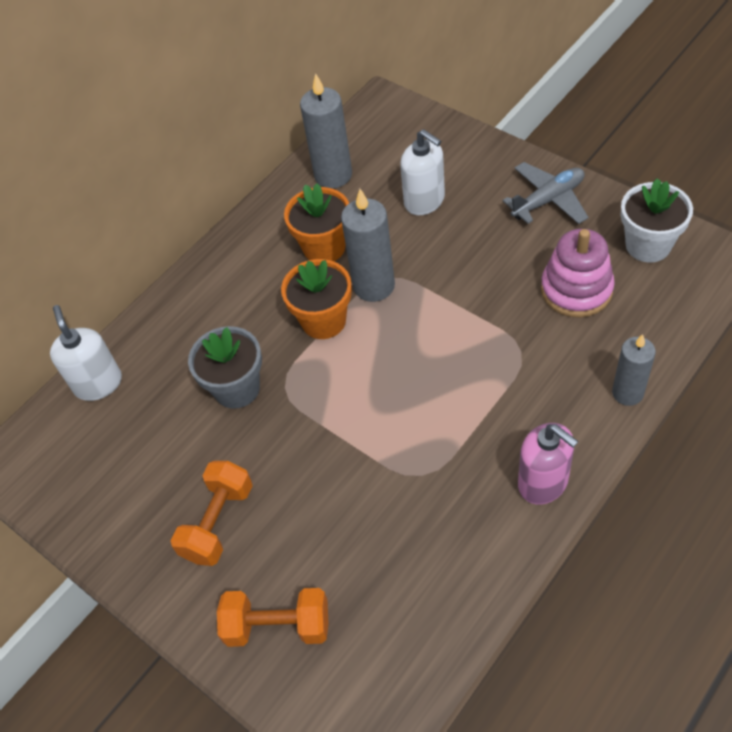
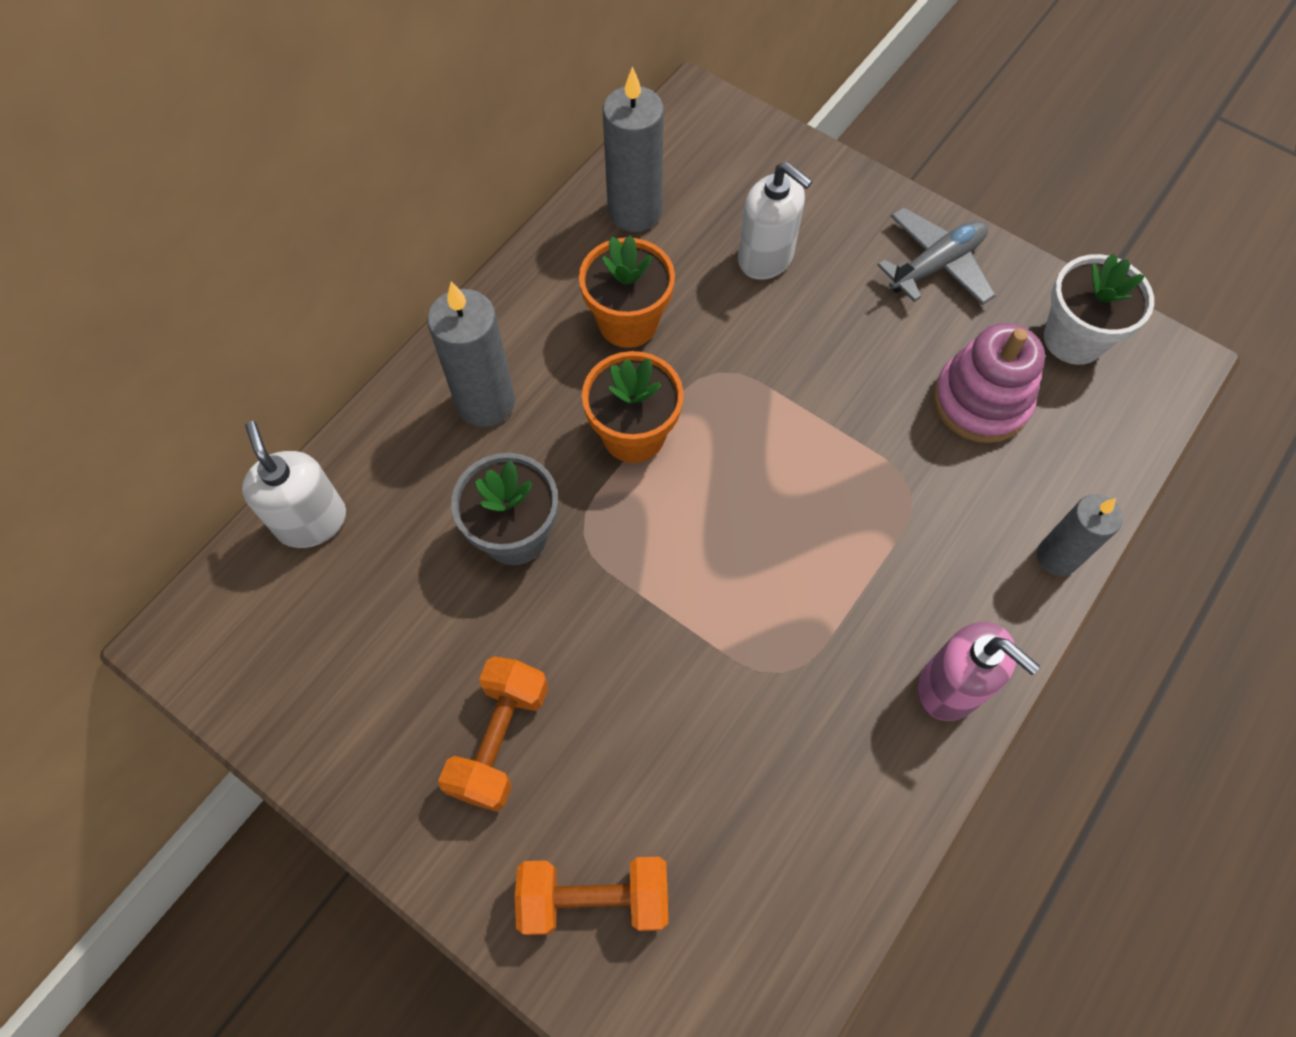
camera: 10 degrees left, 10 degrees up
(374, 286) = (701, 384): grey candle -> grey candle (485, 402)

